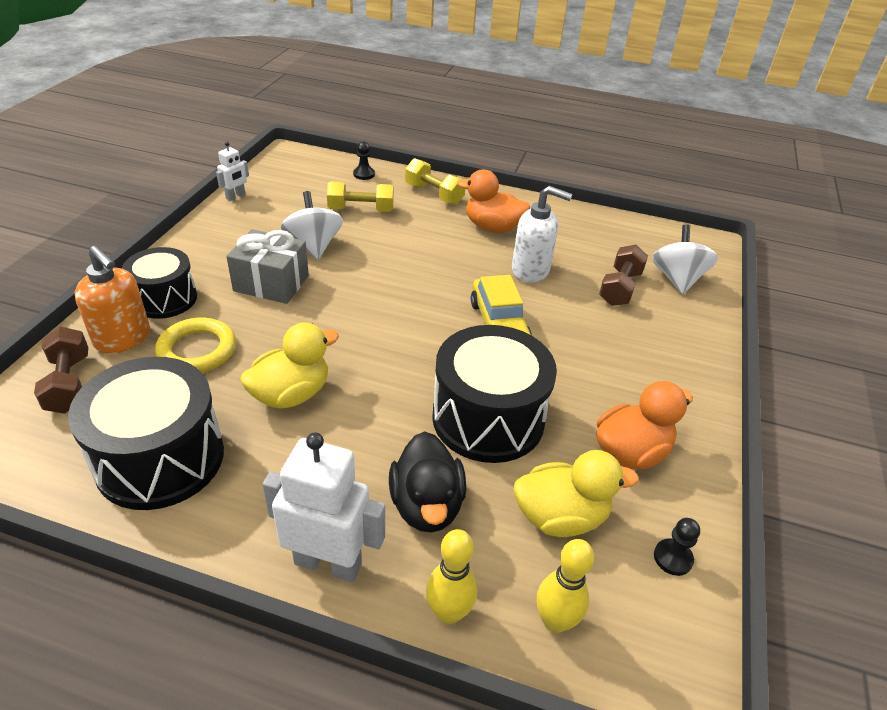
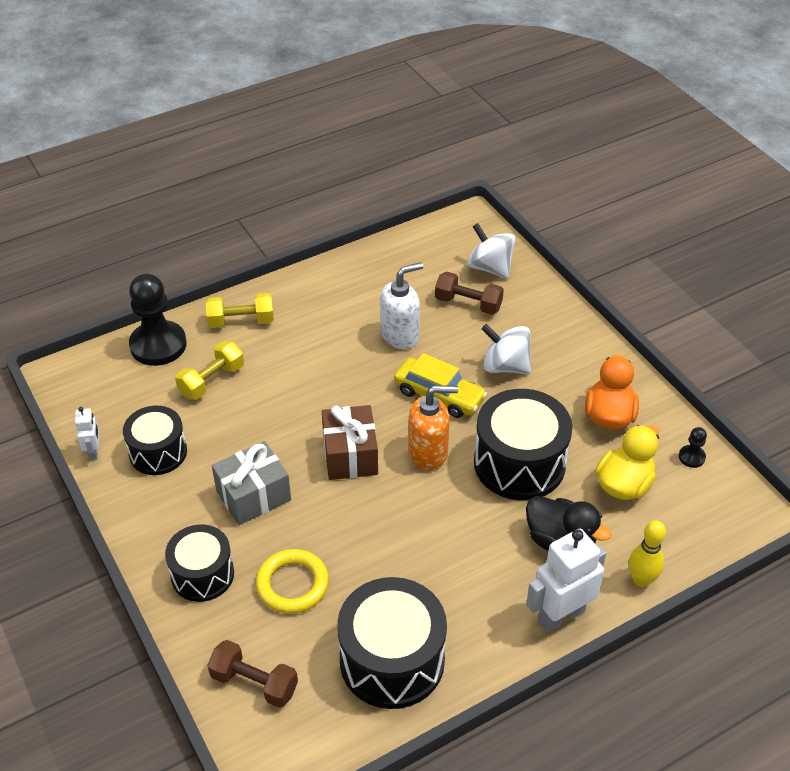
camera: 45 degrees left, 5 degrees up
(123, 339) = (230, 625): orange soap dispenser -> orange soap dispenser (428, 452)
(265, 221) = (158, 452): none -> black drum
(291, 394) = (397, 554): yellow duck -> none
(314, 246) = (231, 441): white spinning top -> white spinning top (505, 366)
(364, 174) = (158, 345): black pawn -> black pawn, size x2.33
(370, 310) = (350, 455): none -> brown gift
(492, 227) = (325, 318): orange duck -> none
(555, 621) = (685, 537): yellow bowling pin -> none
(620, 288) = (468, 304): brown dumbbell -> brown dumbbell turned 45 degrees counterclockwise

